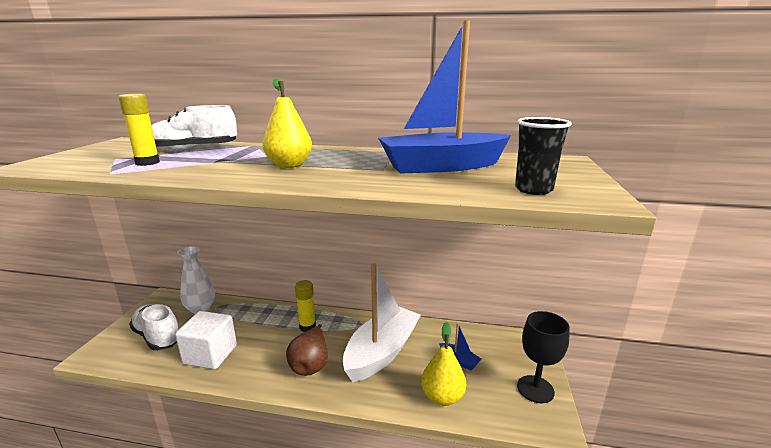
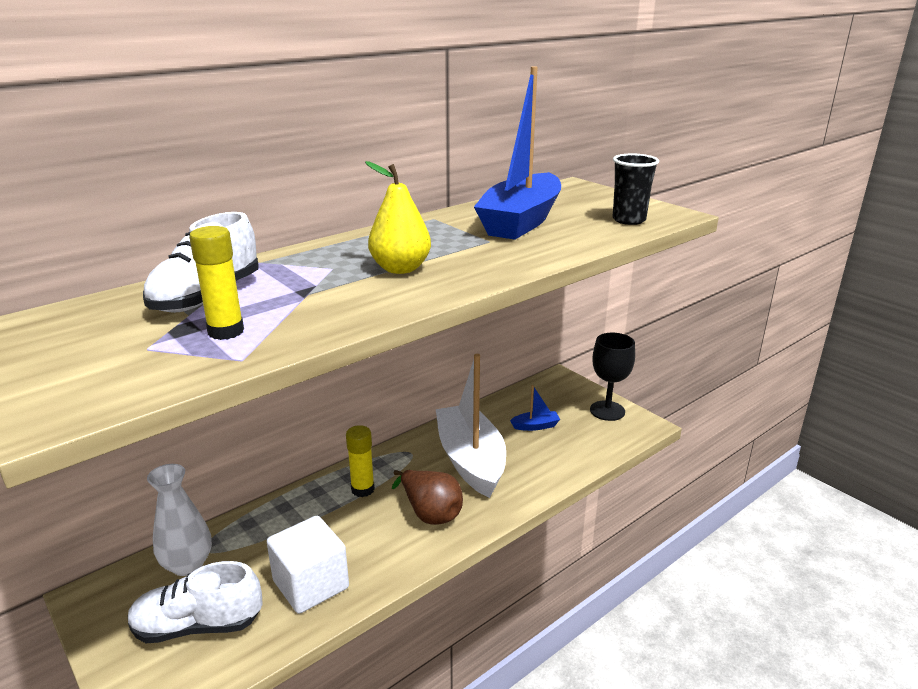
camera: 50 degrees left, 5 degrees up
(442, 397) = (565, 458): yellow pear -> none

